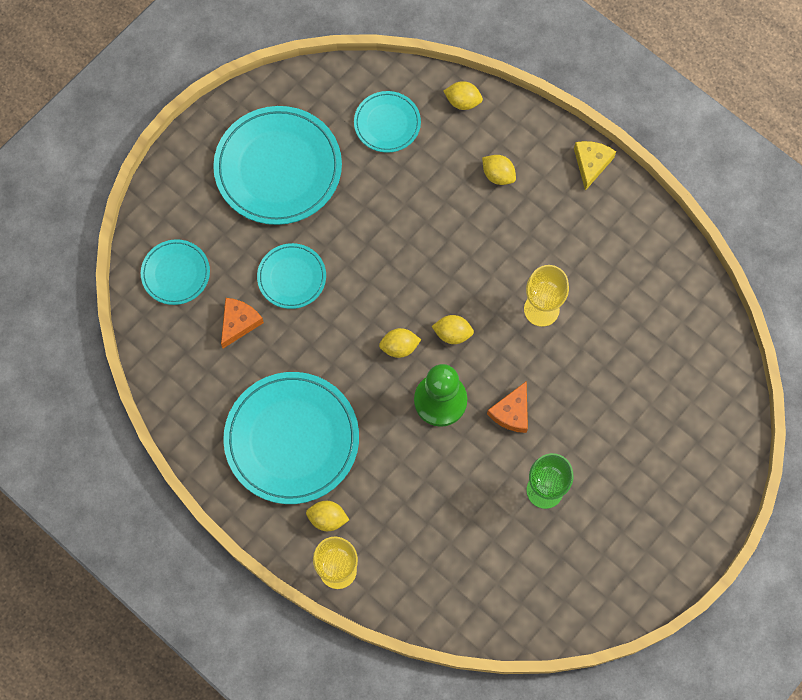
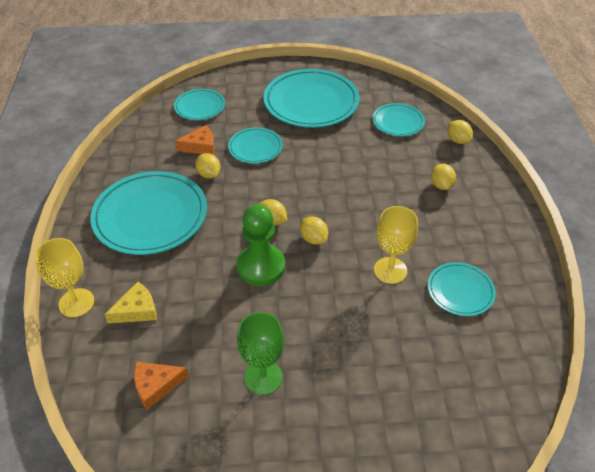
camera: 45 degrees right, 25 degrees down
(327, 518) = (111, 270): yellow lemon -> yellow lemon (209, 174)
(511, 412) = (299, 310): orange cheese -> orange cheese (156, 385)
(591, 163) = (516, 221): yellow cheese -> yellow cheese (137, 310)
(609, 281) = (460, 291): none -> turquoise plate

